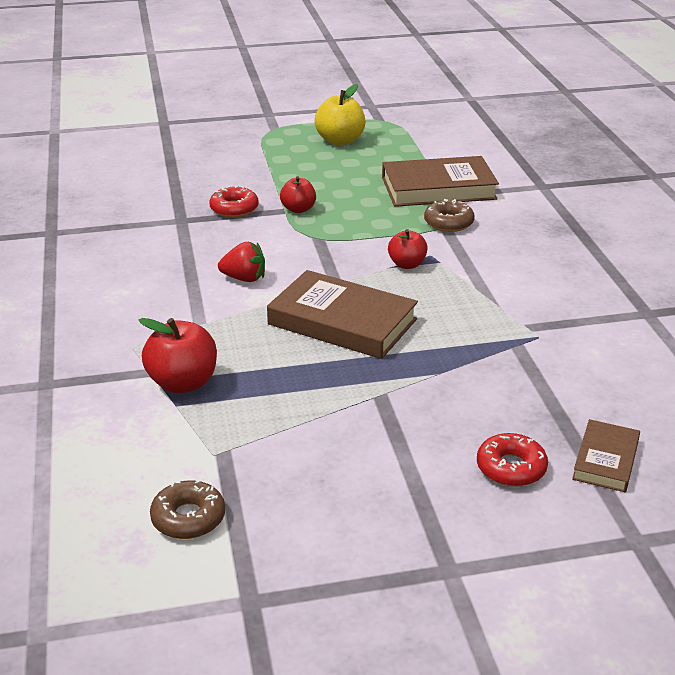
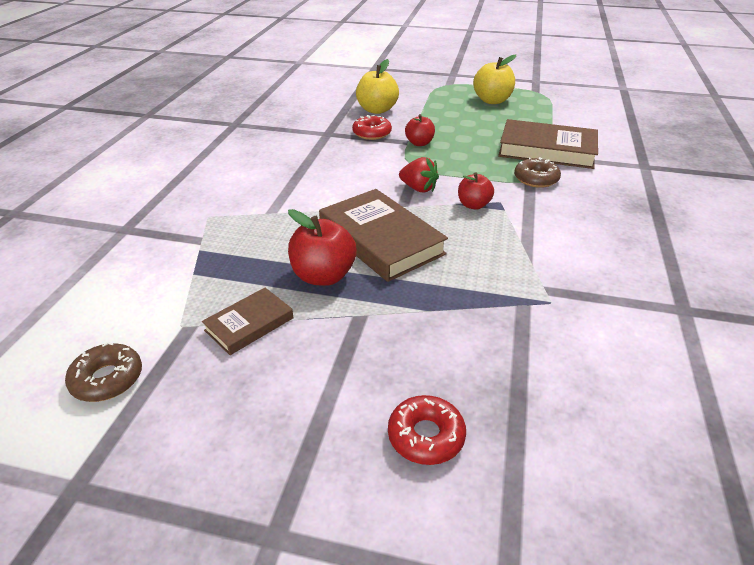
camera: 25 degrees right, 5 degrees up
(183, 383) = (215, 256): red apple -> red apple (323, 276)
(215, 178) = (377, 110): none -> yellow apple
(244, 278) = (334, 186): red strawberry -> red strawberry (418, 188)
(605, 460) = (535, 465): brown book -> brown book (249, 324)

